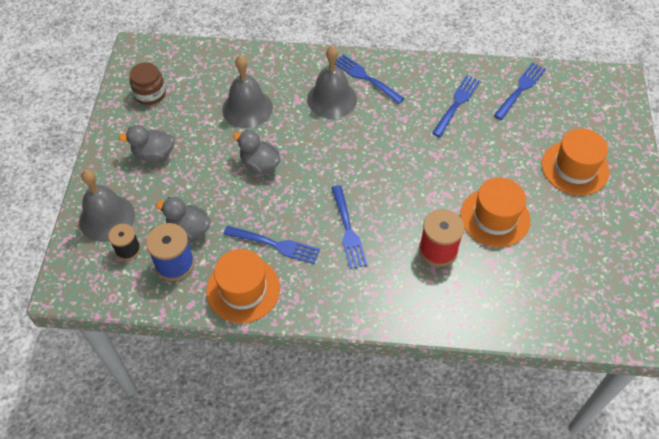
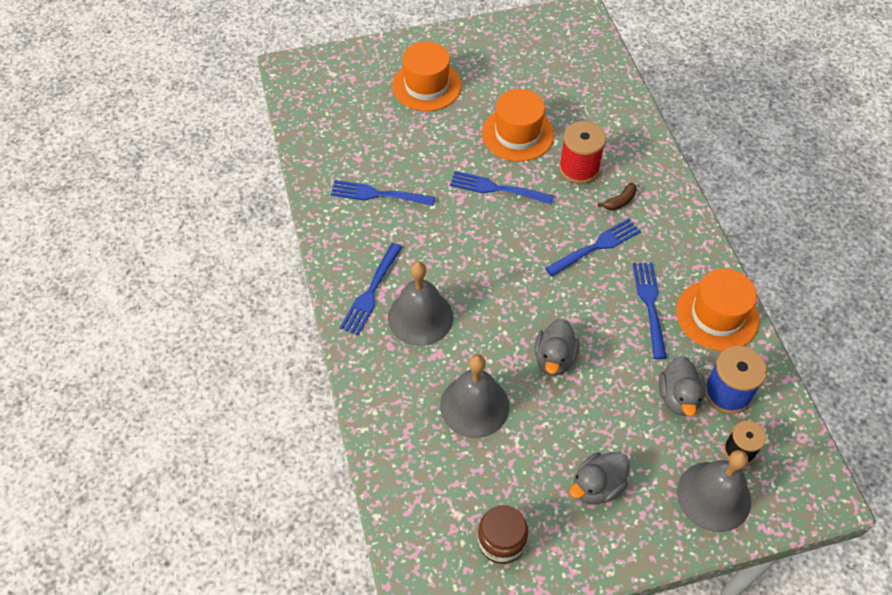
camera: 110 degrees left, 0 degrees up
(154, 154) = (597, 486): grey duck -> grey duck turned 75 degrees clockwise
(389, 267) = (619, 201): none -> brown banana
(520, 89) = (334, 144): blue fork -> blue fork (497, 188)

